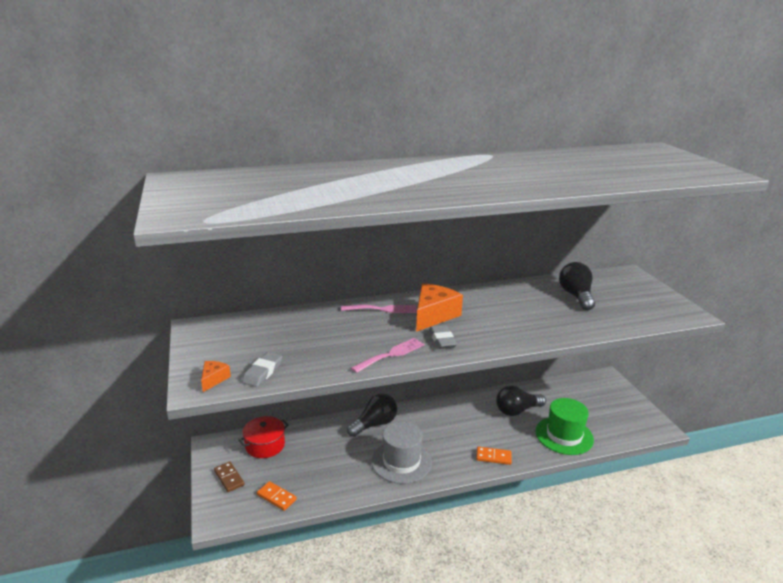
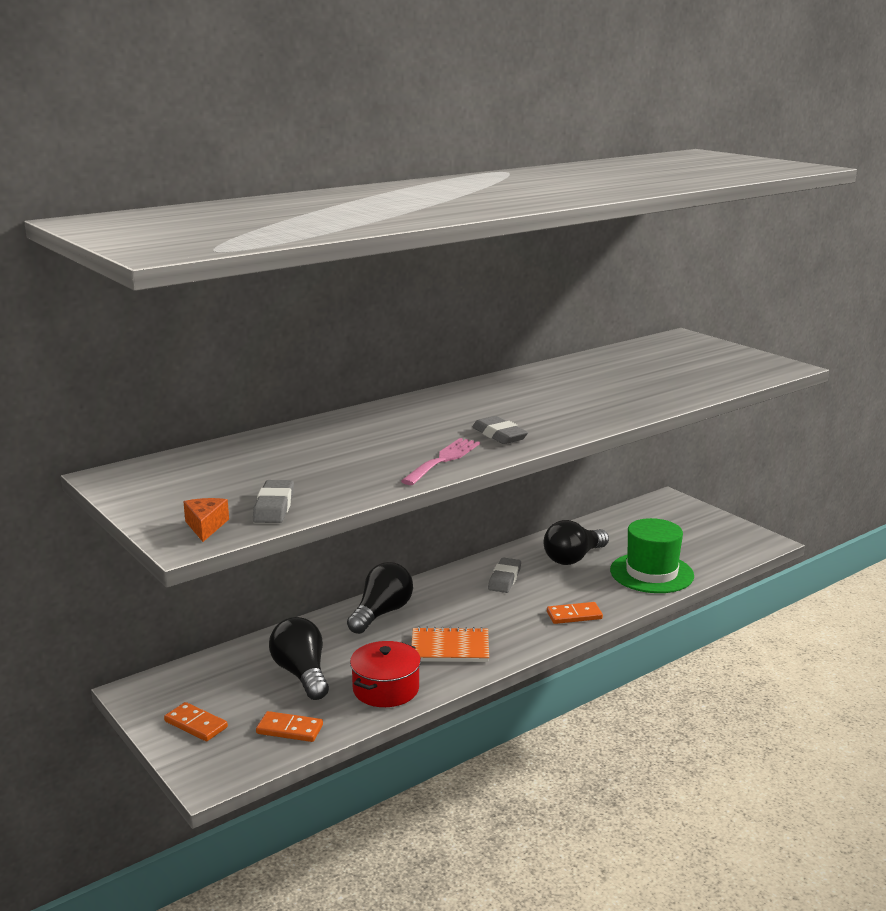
camera: 20 degrees left, 5 degrees down
(229, 478) = (196, 724): brown domino -> orange domino
(265, 445) = (226, 673): red pot -> red pot (386, 689)
(383, 309) = (387, 416): pink fork -> none
(401, 461) = (450, 648): grey hat -> orange notebook
(433, 315) = (465, 412): orange cheese -> none
(463, 416) = (504, 579): none -> grey eraser
(576, 296) = (635, 367): black light bulb -> black light bulb (301, 674)

